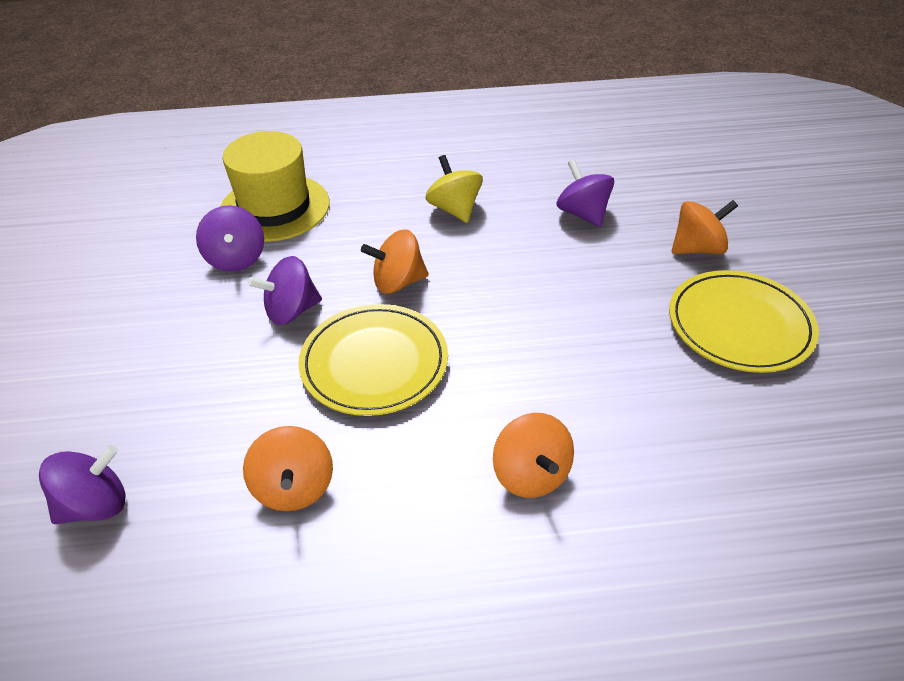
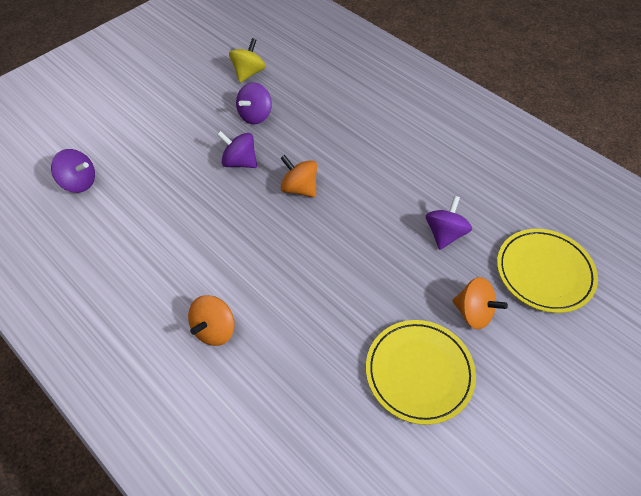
camera: 50 degrees right, 10 degrees up
(275, 207) = (306, 101): yellow hat -> none
(294, 487) = (136, 241): orange spinning top -> none
(374, 363) = (234, 218): yellow plate -> yellow plate (544, 272)
(454, 209) = (383, 172): yellow spinning top -> yellow spinning top (248, 73)

